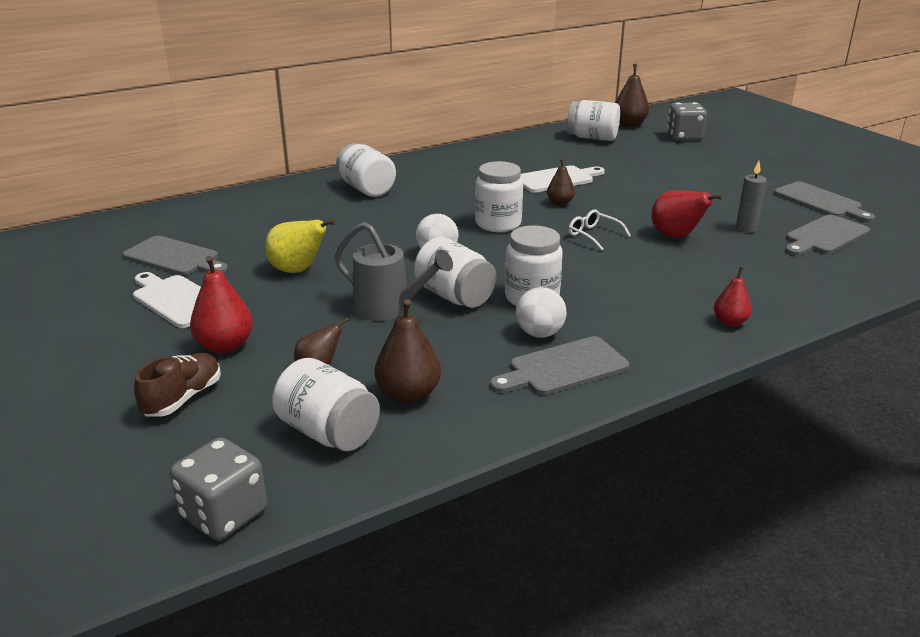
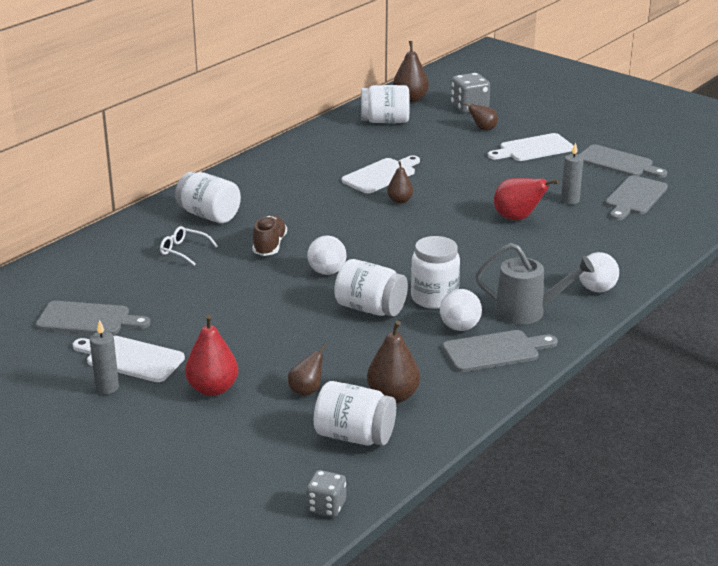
camera: 20 degrees left, 0 degrees up
(127, 323) = (107, 388): none -> grey candle
(183, 398) = (218, 437): brown shoe -> brown shoe (269, 246)
(224, 514) = (326, 507): grey dice -> grey dice, size x0.65
(298, 270) = (215, 310): yellow pear -> none
(389, 309) = (324, 330): grey watering can -> grey watering can (528, 312)
(498, 224) = (359, 232): white jar -> none
(563, 368) = (495, 351): grey cutting board -> grey cutting board turned 150 degrees counterclockwise
(593, 235) = (448, 229): white glasses -> white glasses (183, 251)
(687, 155) = (483, 129): none -> brown pear
(730, 322) = (597, 289): red pear -> white ball
(731, 178) = (533, 149): none -> white cutting board

